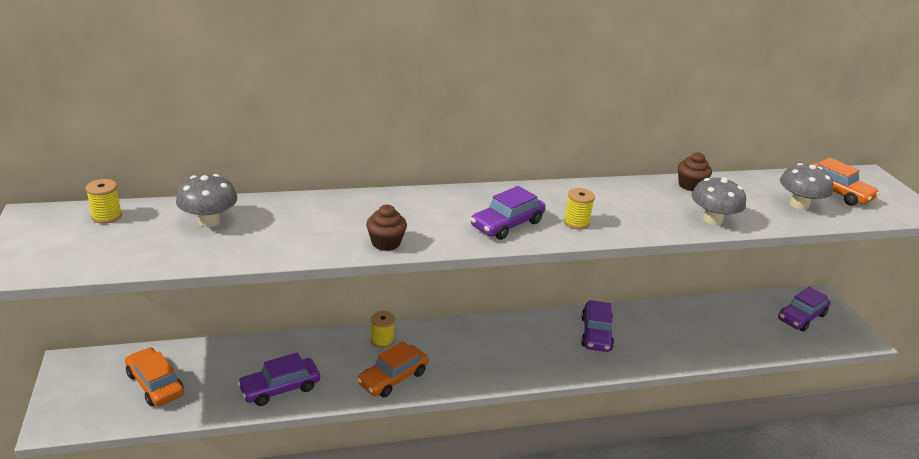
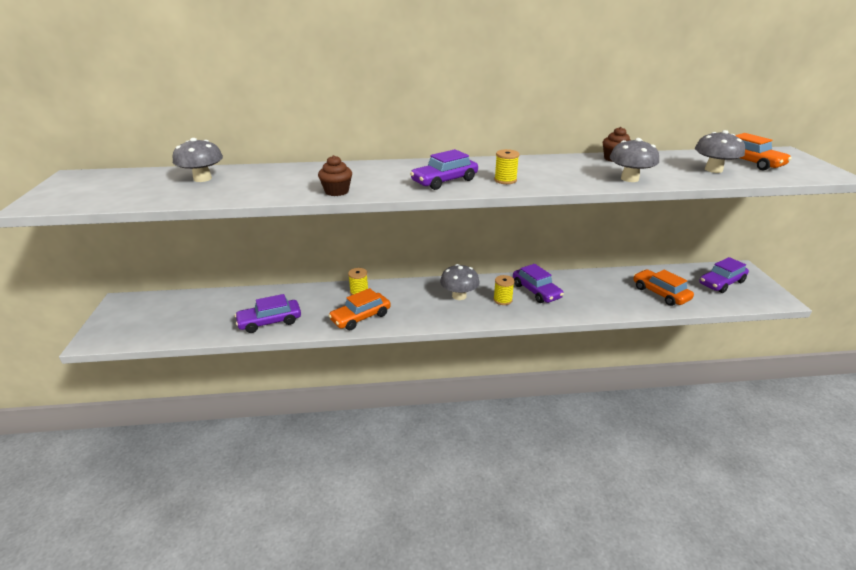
camera: 10 degrees right, 0 degrees up
(107, 216) = (127, 176): yellow spool -> yellow spool (502, 300)
(155, 384) = (177, 316): orange car -> orange car (660, 293)
(506, 343) = (459, 296): none -> grey mushroom
(596, 334) = (536, 291): purple car -> purple car turned 45 degrees counterclockwise

